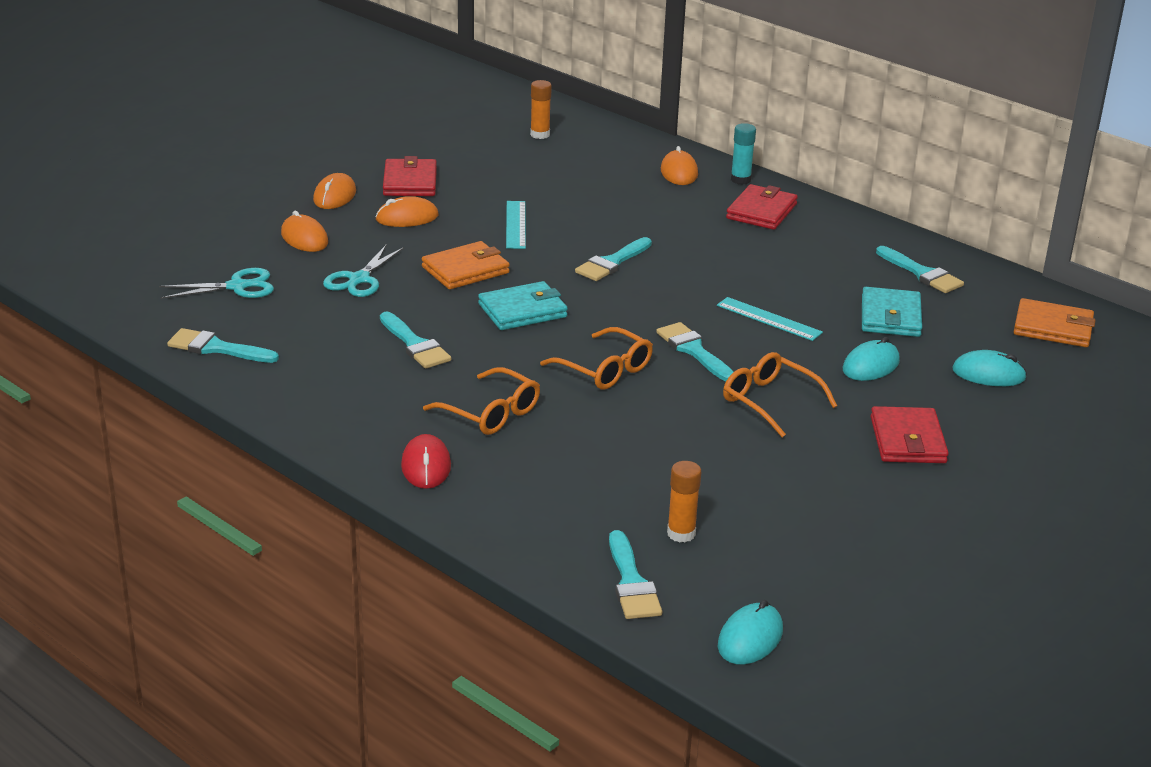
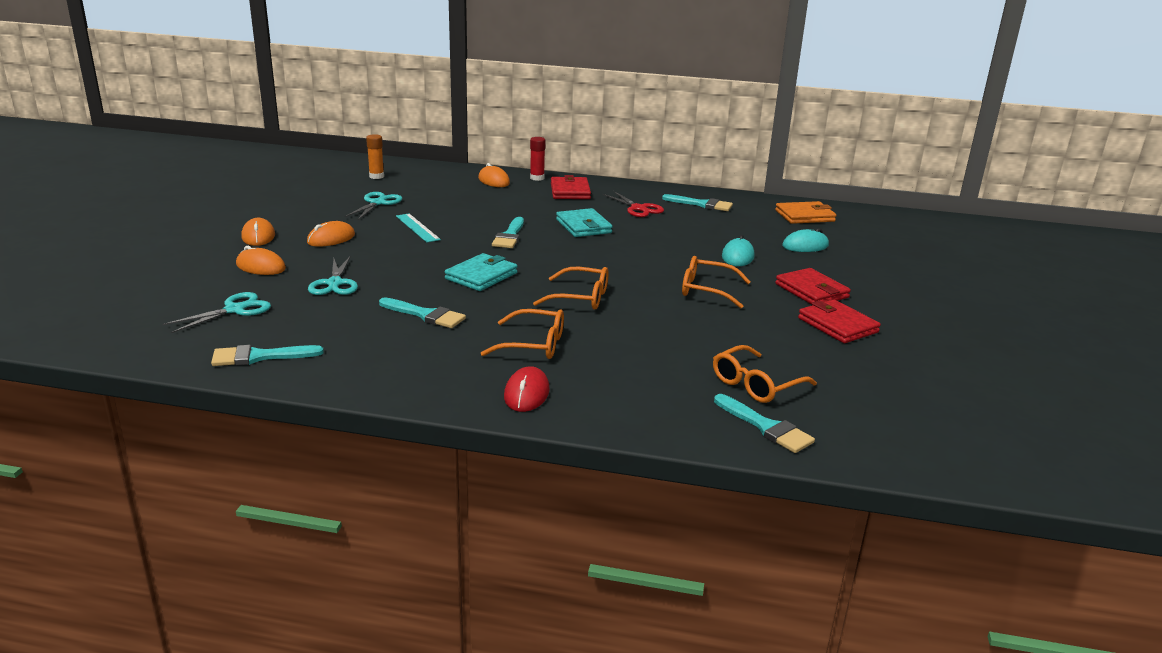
camera: 30 degrees left, 5 degrees down
(410, 182) = (310, 218): red wallet -> red wallet (837, 325)
(426, 466) = (526, 393): red mouse -> red mouse turned 45 degrees clockwise
(465, 270) = (411, 261): orange wallet -> none
(503, 177) = (377, 203): none -> turquoise scissors
(681, 534) = (756, 384): orange glue stick -> orange glasses
(694, 351) = (624, 273): turquoise brush -> none
(740, 180) = (537, 178): turquoise glue stick -> red glue stick
(750, 638) = (884, 437): turquoise mouse -> none
(769, 319) = (647, 245): turquoise ruler -> none
(823, 260) = (638, 208): none -> red scissors
(890, 317) = (714, 229): turquoise wallet -> turquoise wallet (583, 226)

